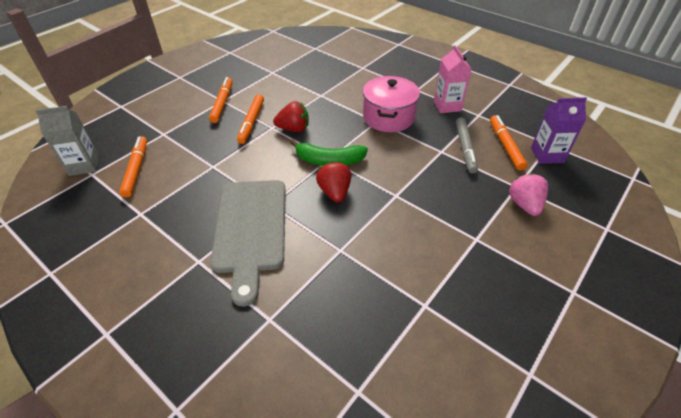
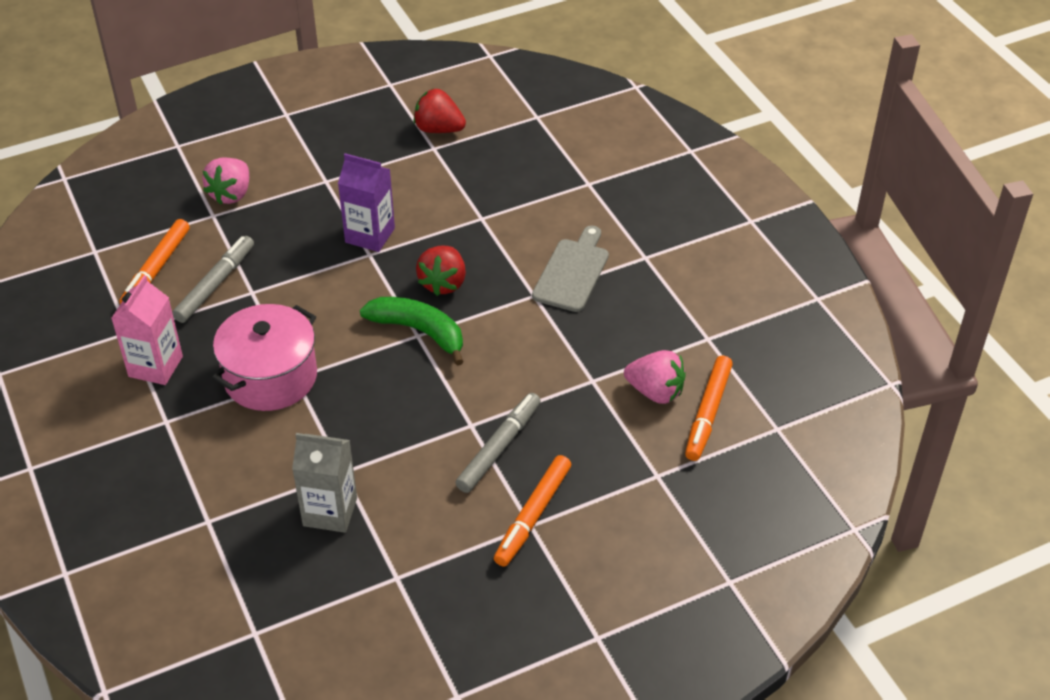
camera: 155 degrees left, 0 degrees up
(84, 165) = (790, 449): grey carton -> grey carton (330, 512)
(171, 171) = (655, 392): none -> pink strawberry
(250, 229) = (572, 272): grey cutting board -> grey cutting board, size x0.60
(251, 122) = (499, 447): orange marker -> grey marker
(293, 129) = (437, 408): red strawberry -> red strawberry (438, 129)
(547, 155) = (121, 238): purple carton -> purple carton (370, 235)

